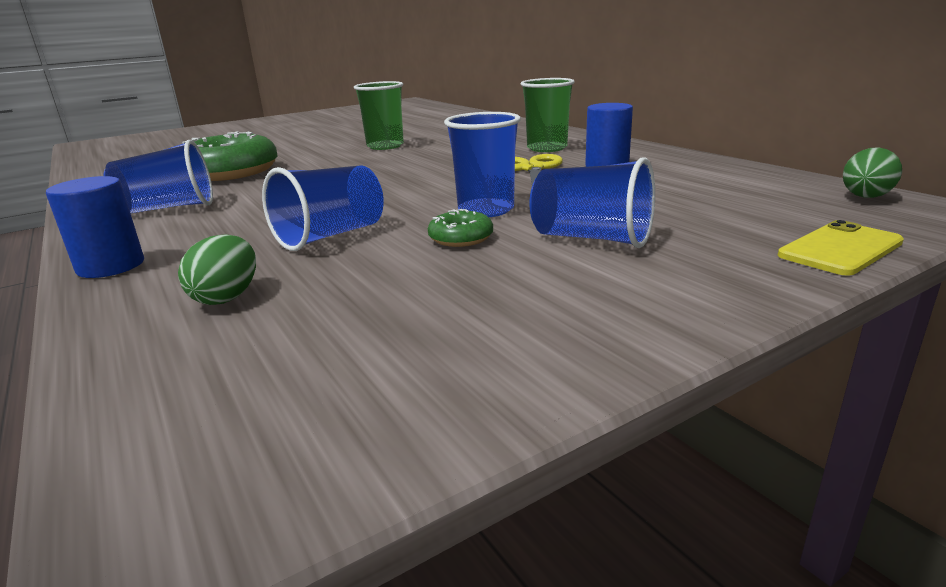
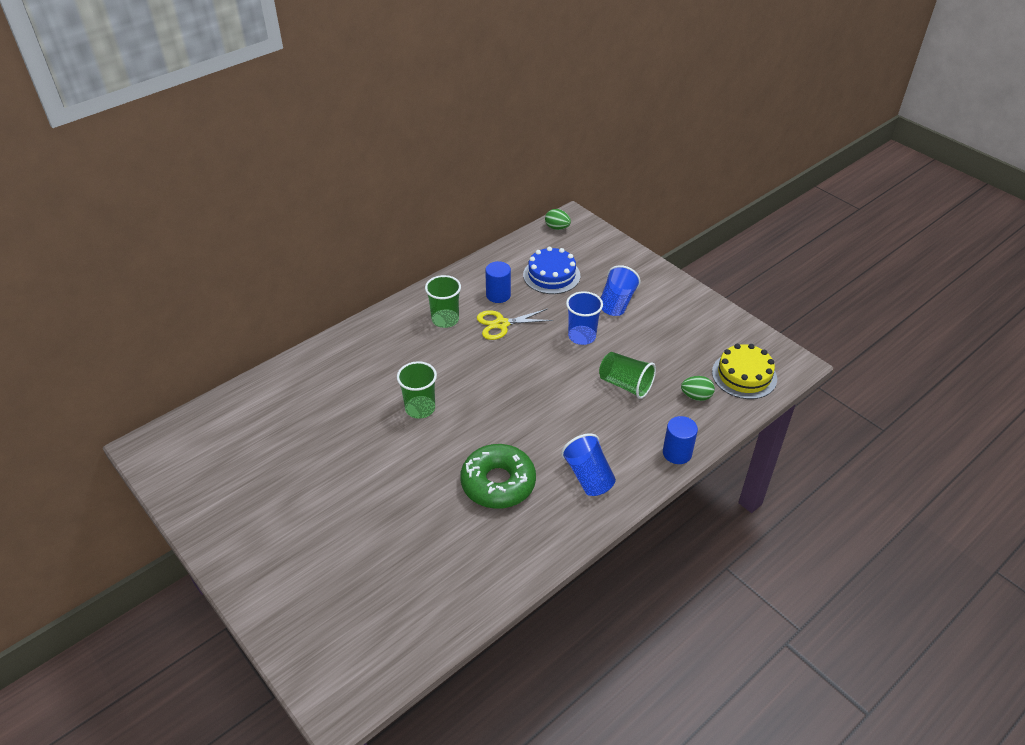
camera: 100 degrees left, 20 degrees up
(225, 377) = (744, 375): none -> yellow cake
(330, 236) = (625, 385): blue cup -> green cup
(461, 238) = (622, 340): green donut -> none
(677, 193) = (551, 275): none -> blue cake
(840, 249) = (619, 247): yellow phone -> none

